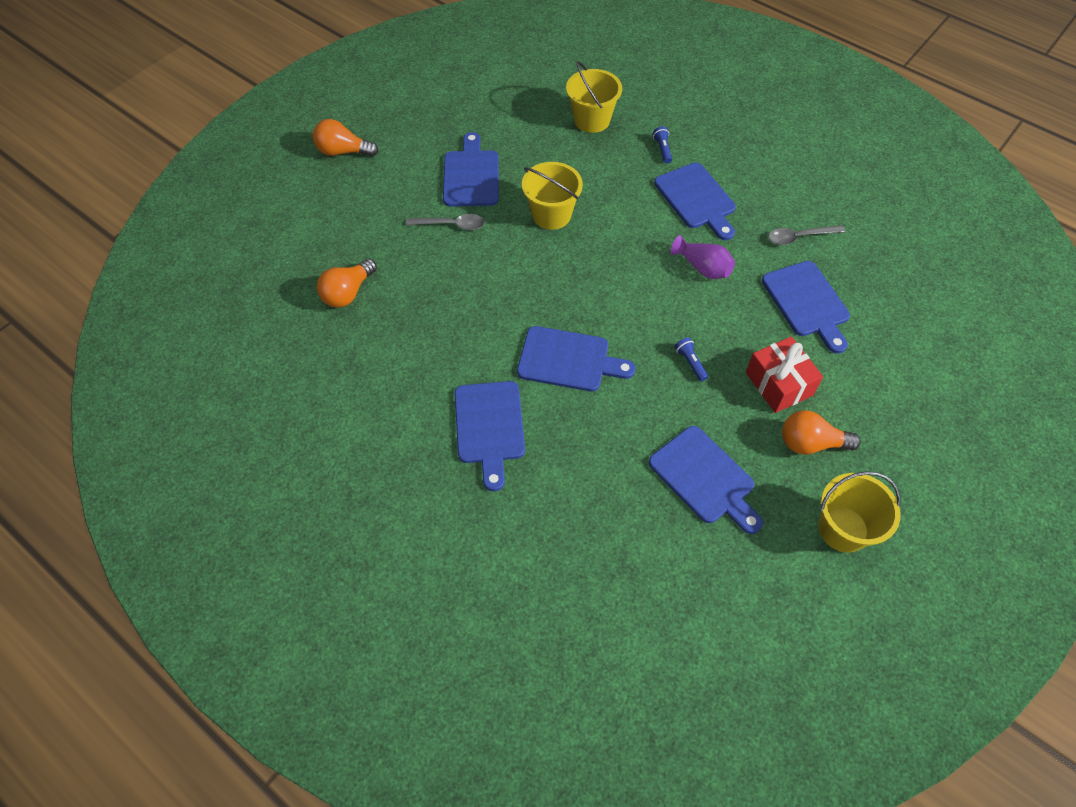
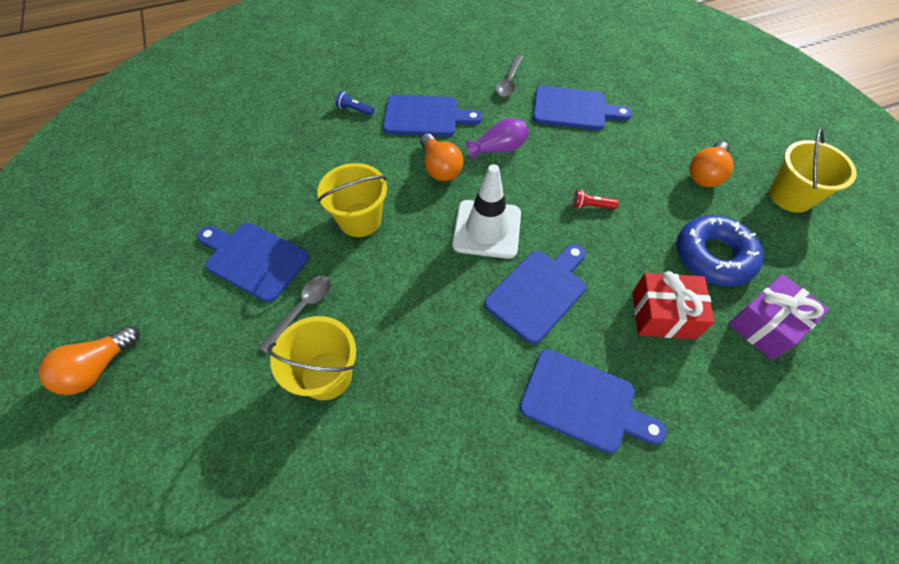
camera: 60 degrees left, 0 degrees up
(348, 292) = (312, 466): orange light bulb -> orange light bulb (440, 168)
(592, 120) = (277, 136): yellow bucket -> yellow bucket (326, 375)
(605, 299) = (487, 229): none -> white traffic cone
(654, 541) = (765, 325): none -> purple gift
(690, 362) = (591, 206): blue flashlight -> red flashlight
(705, 478) = (713, 256): blue cutting board -> blue donut
(778, 384) = (641, 163): red gift -> red gift (663, 315)

